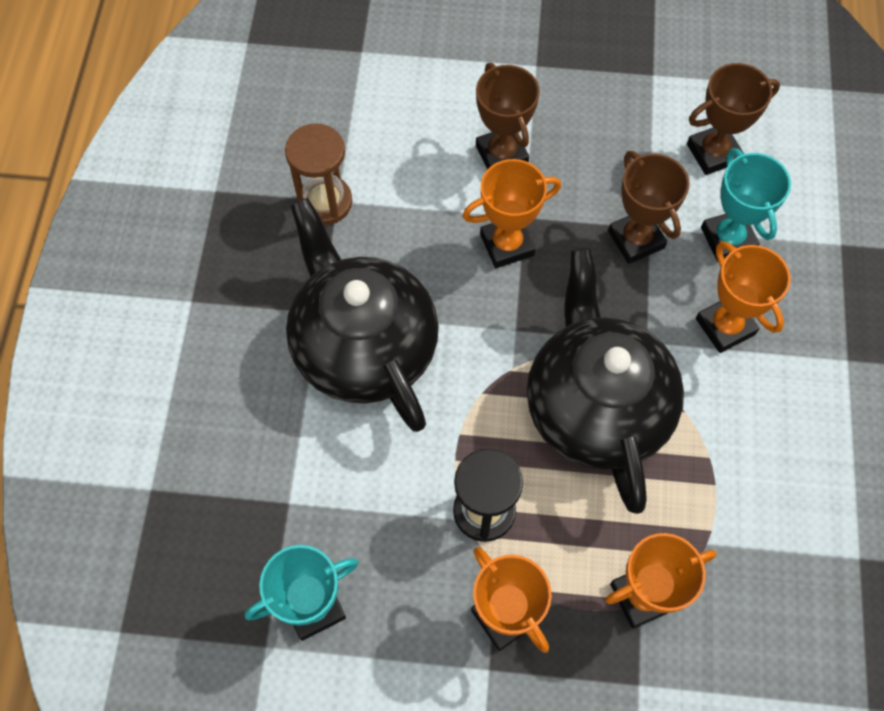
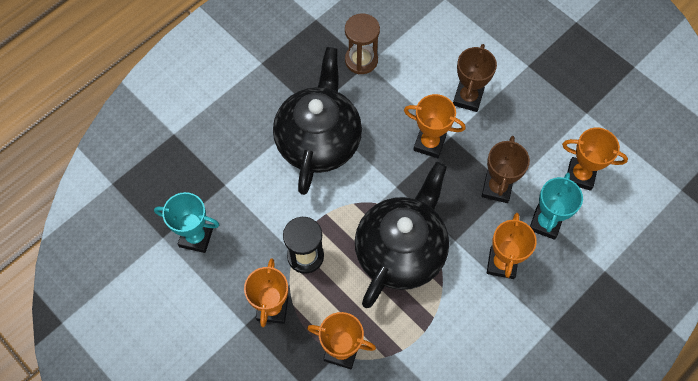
camera: 40 degrees right, 0 degrees up
(713, 153) = (580, 175): brown trophy -> orange trophy

